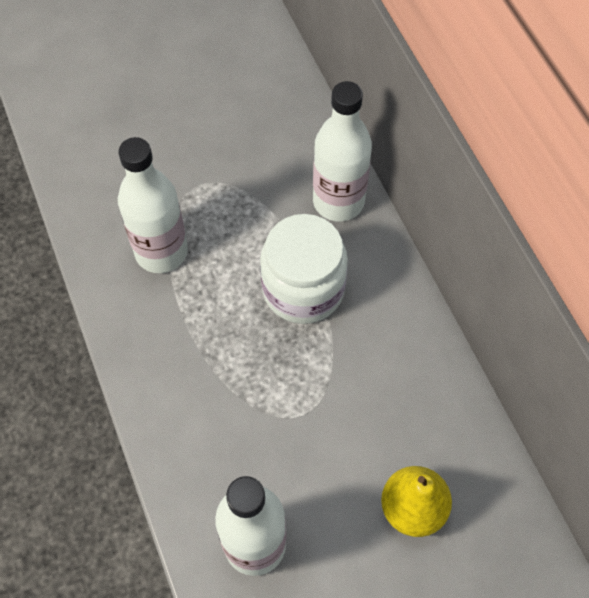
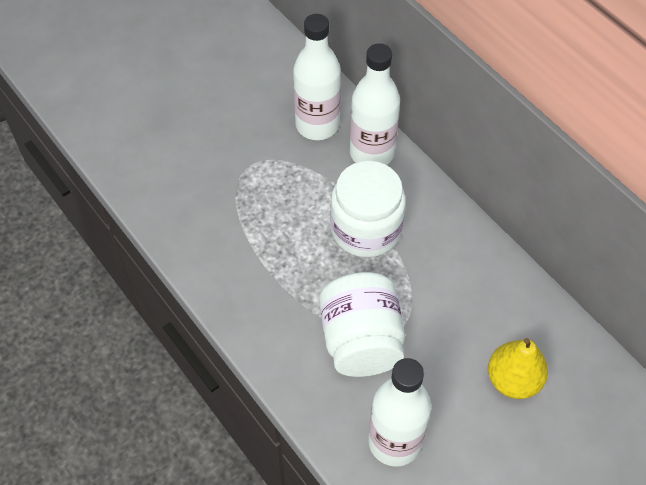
camera: 15 degrees left, 5 degrees down
(161, 252) = (236, 226): white bottle -> white bottle (317, 125)
(255, 417) = (361, 341): none -> white jar

